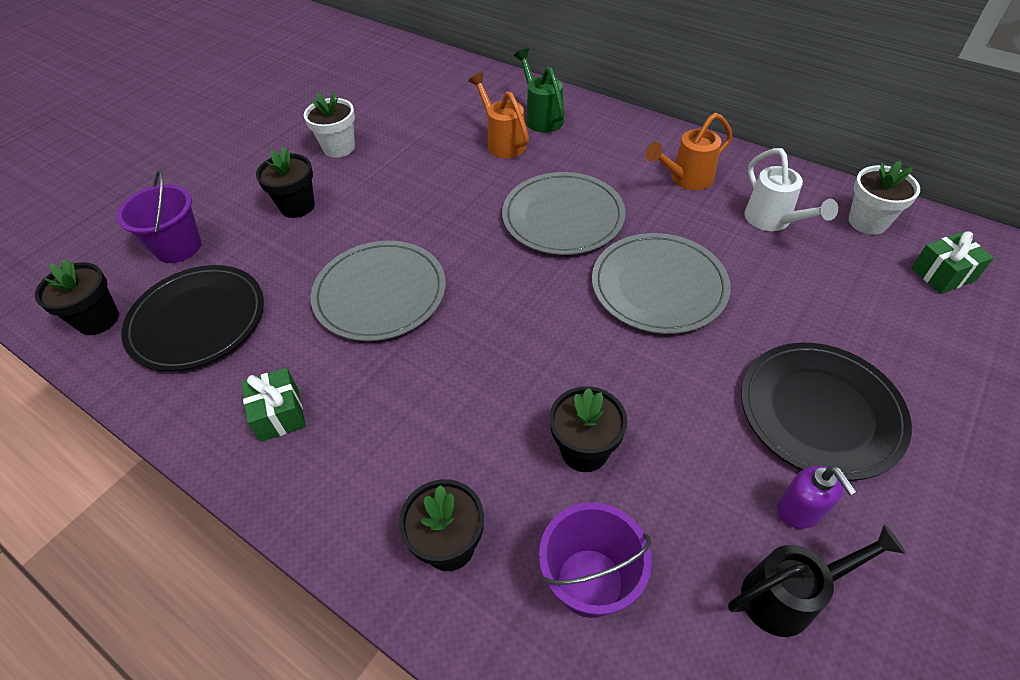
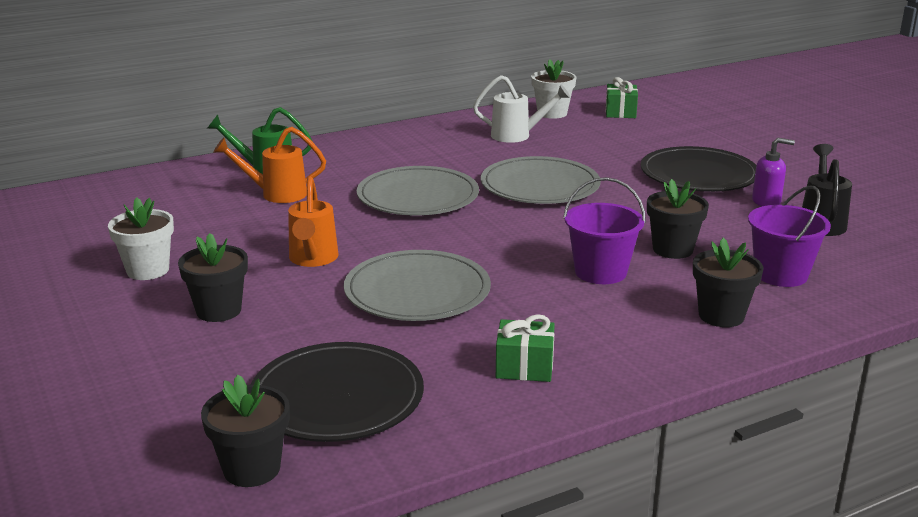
camera: 65 degrees left, 25 degrees down
(178, 247) = (184, 396): purple bucket -> purple bucket (600, 272)
(685, 179) = (434, 146): orange watering can -> orange watering can (312, 260)

